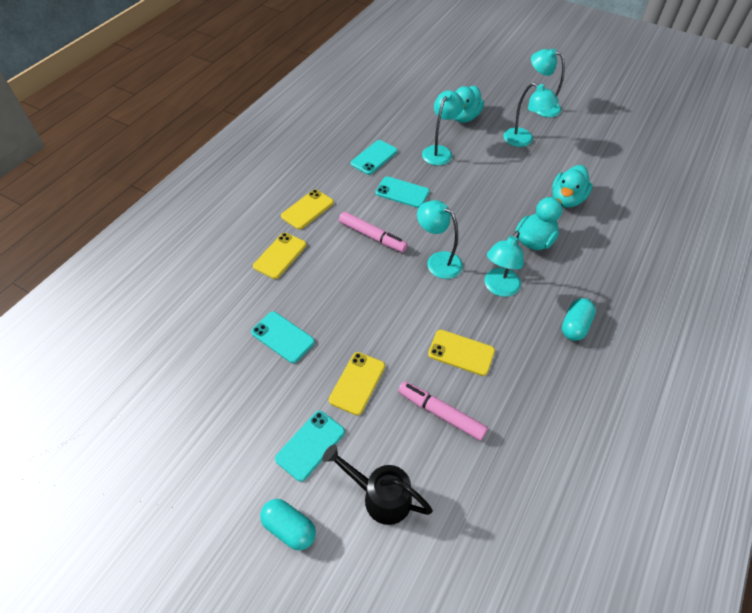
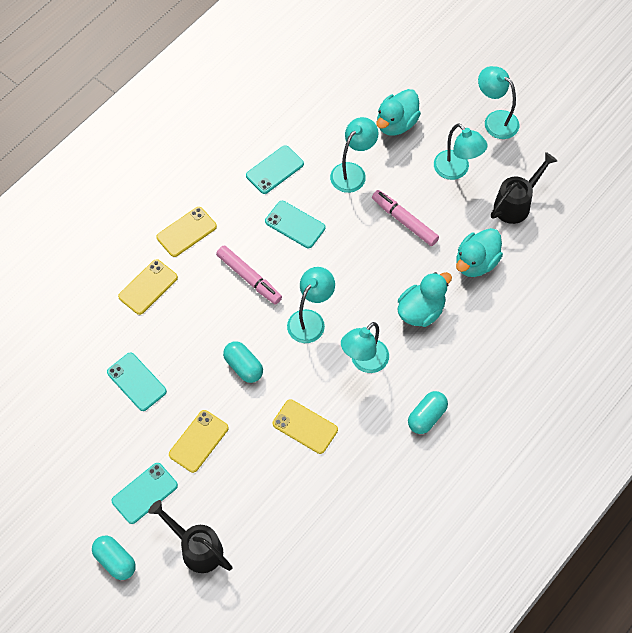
camera: 10 degrees right, 10 degrees up
(386, 308) = (243, 366): none -> turquoise capsule
(438, 261) = (310, 320): turquoise lamp -> turquoise lamp turned 75 degrees clockwise
(441, 413) = (269, 483): pink marker -> pink marker (404, 221)
(581, 156) = (516, 204): none -> black watering can

